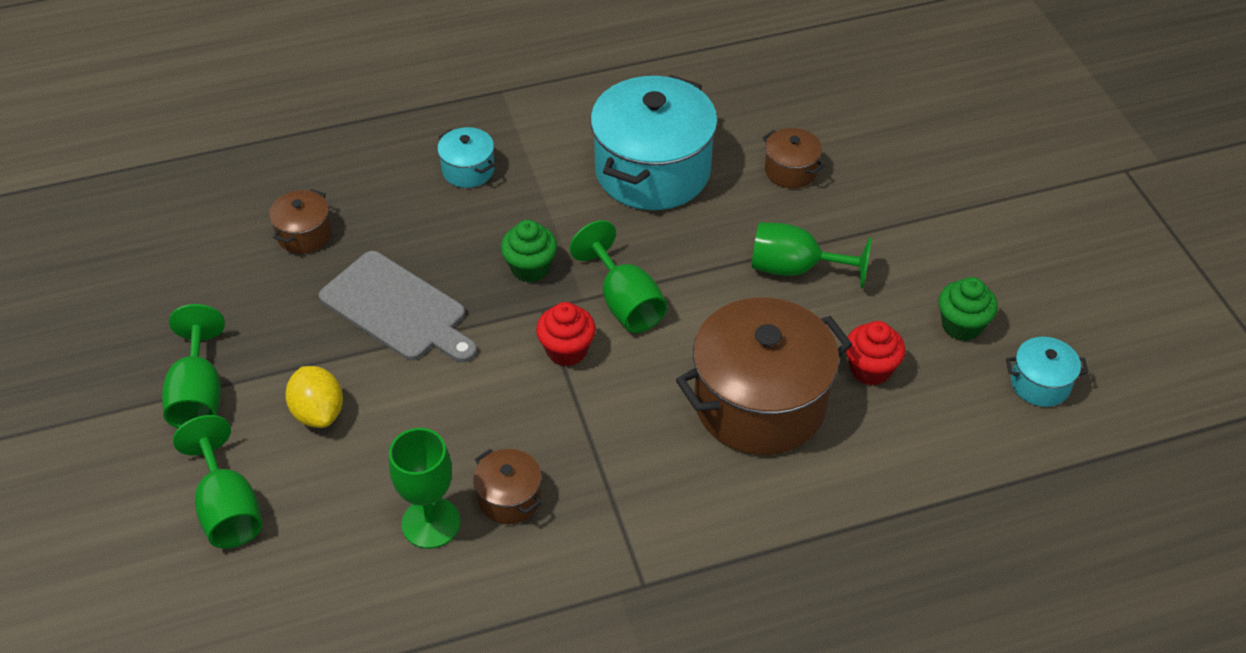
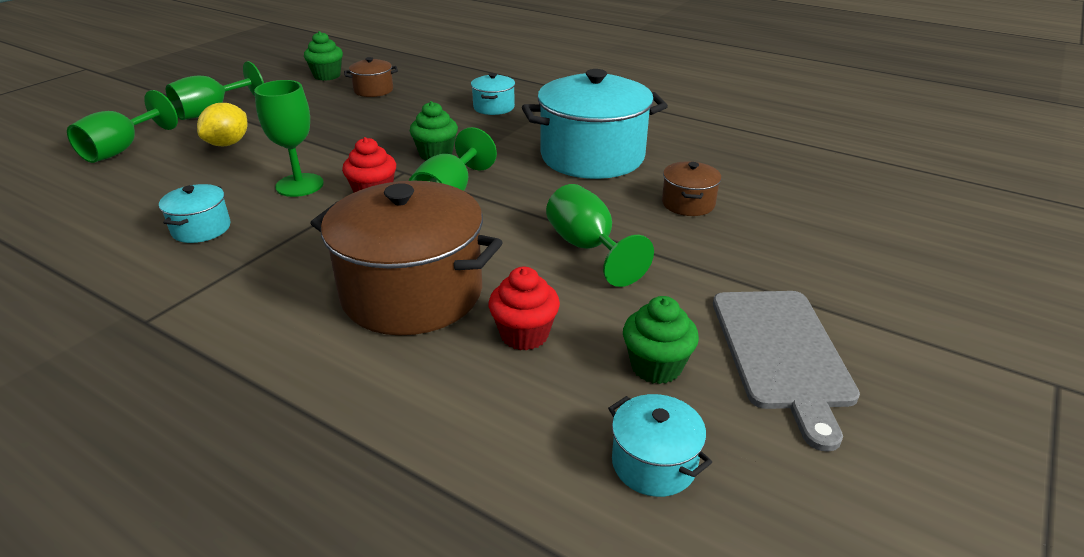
camera: 50 degrees right, 15 degrees down
(204, 252) = (327, 76): none -> green cupcake
(397, 309) = (344, 132): grey cutting board -> grey cutting board (782, 353)
(431, 523) = (154, 211): green goblet -> green goblet (299, 185)
(509, 498) = (201, 229): brown pot -> turquoise pot

